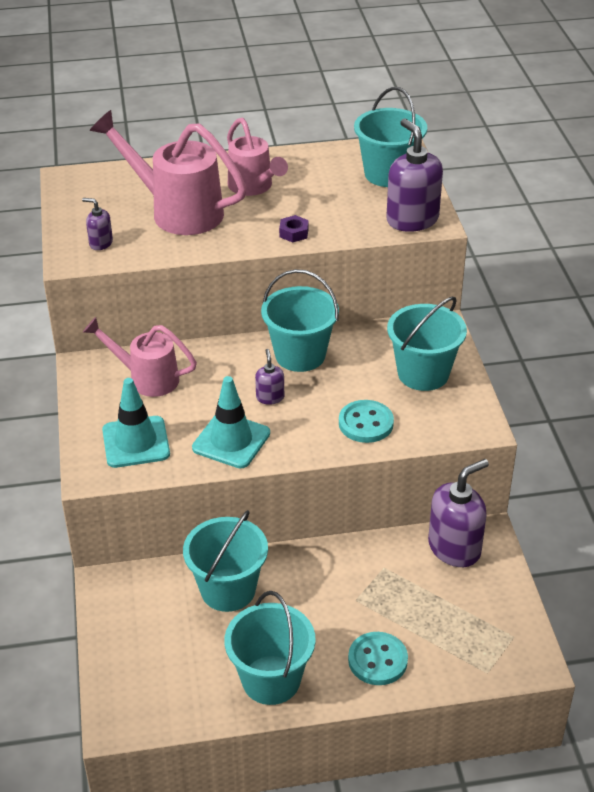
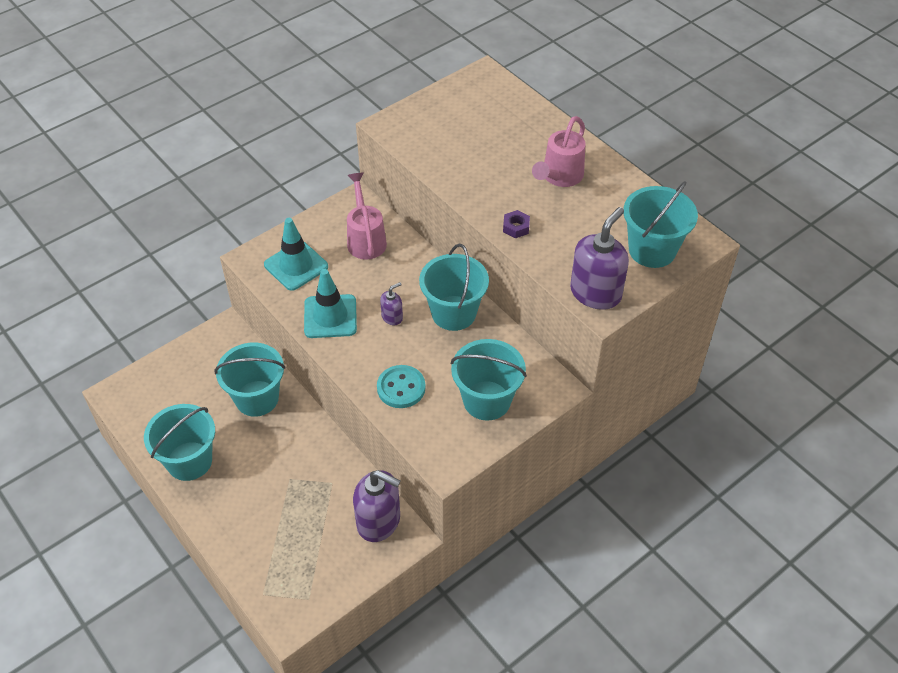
camera: 60 degrees right, 10 degrees up
(100, 243) = (418, 129): purple soap dispenser -> none
(177, 211) = (490, 150): pink watering can -> none
(377, 660) = (238, 517): turquoise button -> none

